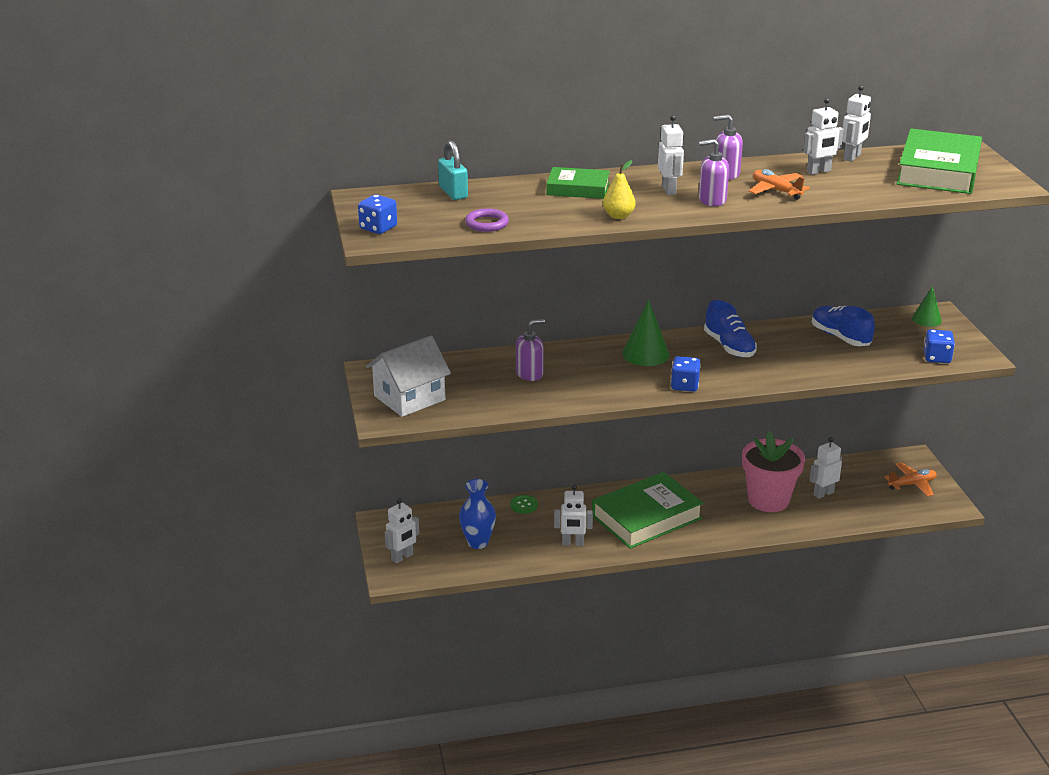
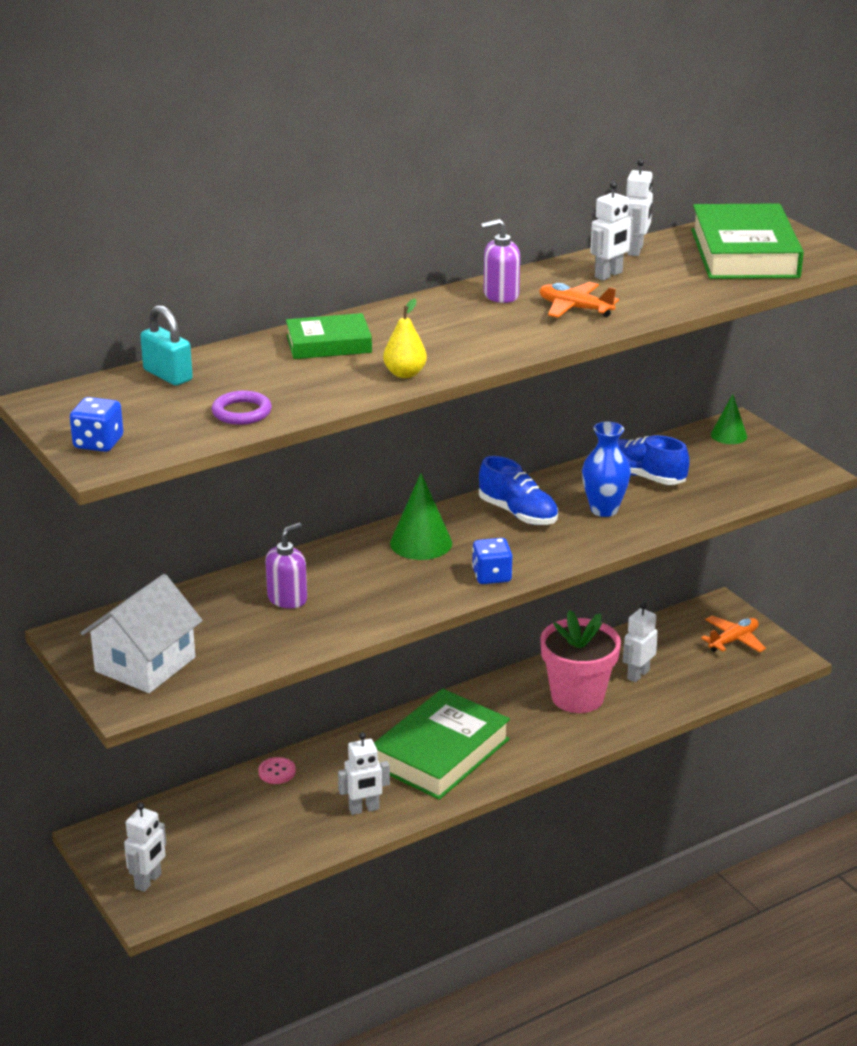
camera: 20 degrees left, 0 degrees up
(478, 542) = (240, 837): blue vase -> blue vase (604, 510)
(524, 505) = (277, 772): green button -> pink button
(669, 190) = (445, 328): white robot -> none
(712, 200) = (506, 333): purple soap dispenser -> none
(937, 358) = (765, 482): blue dice -> none

